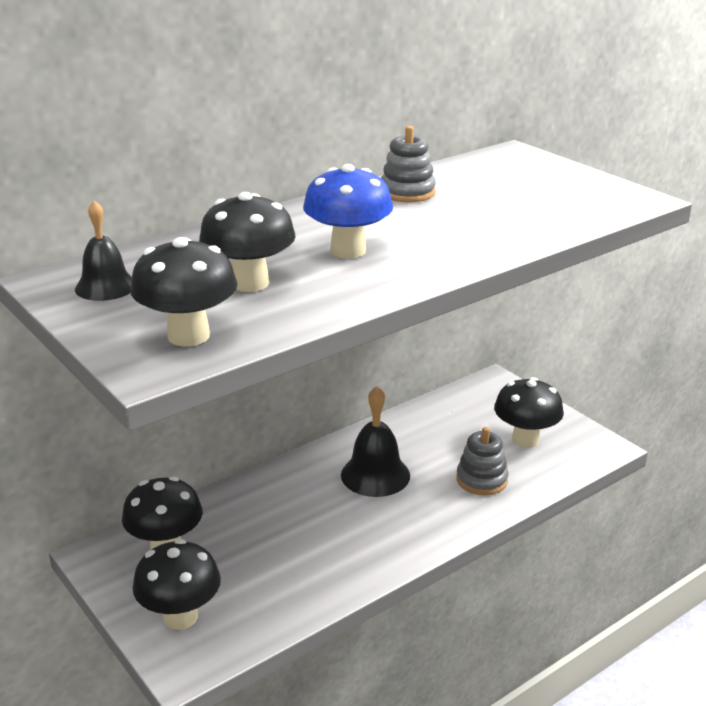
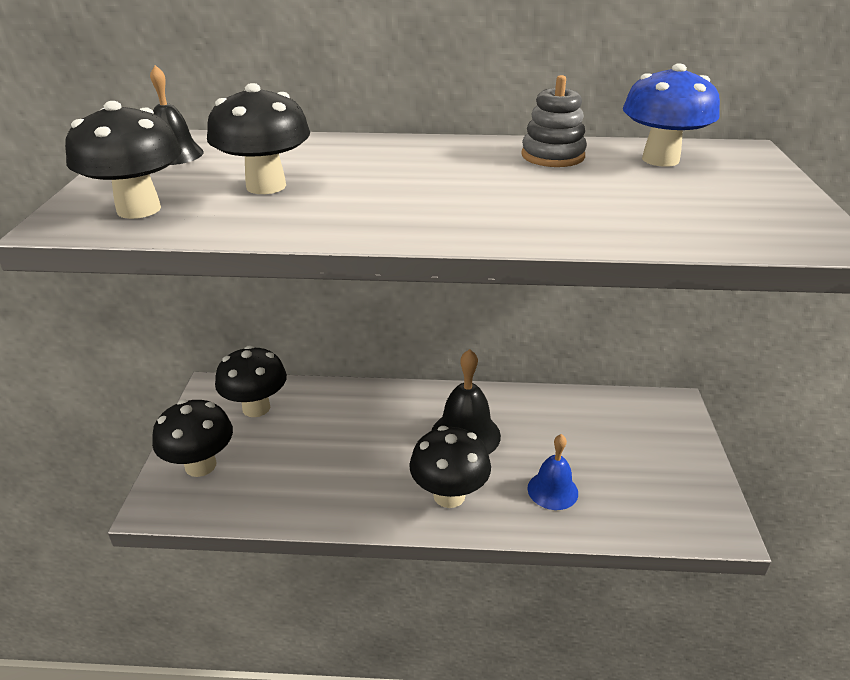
camera: 40 degrees right, 5 degrees up
(348, 251) = (395, 187): blue mushroom -> blue mushroom (660, 159)
(481, 480) = (552, 490): grey stacking toy -> blue bell
(525, 440) = (641, 475): black mushroom -> black mushroom (449, 495)

